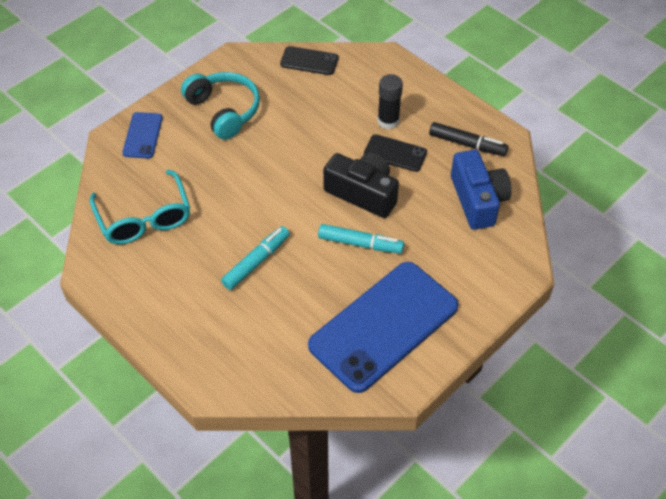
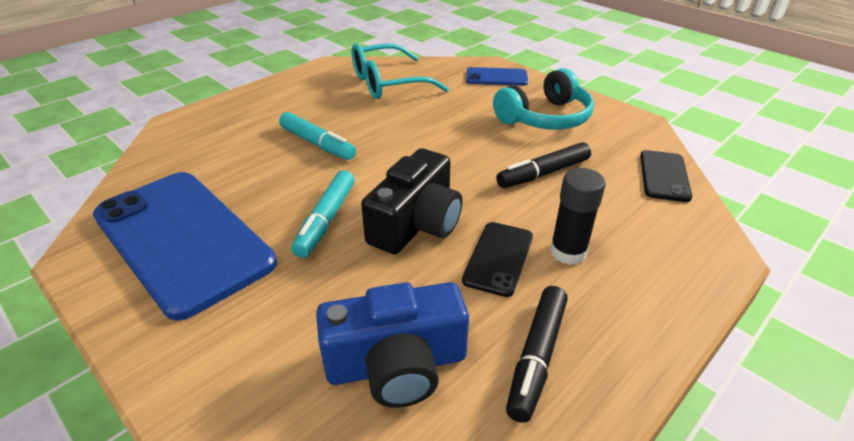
camera: 90 degrees right, 15 degrees down
(305, 122) = (543, 173): none -> black marker

